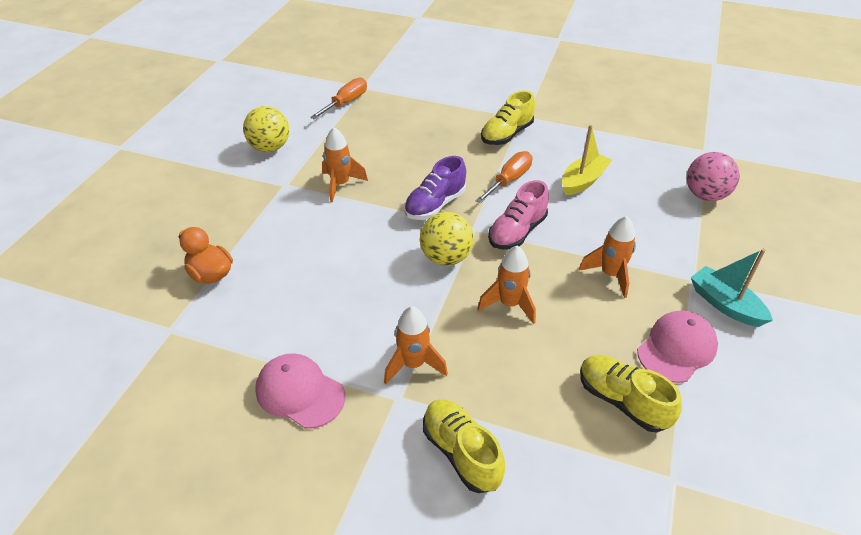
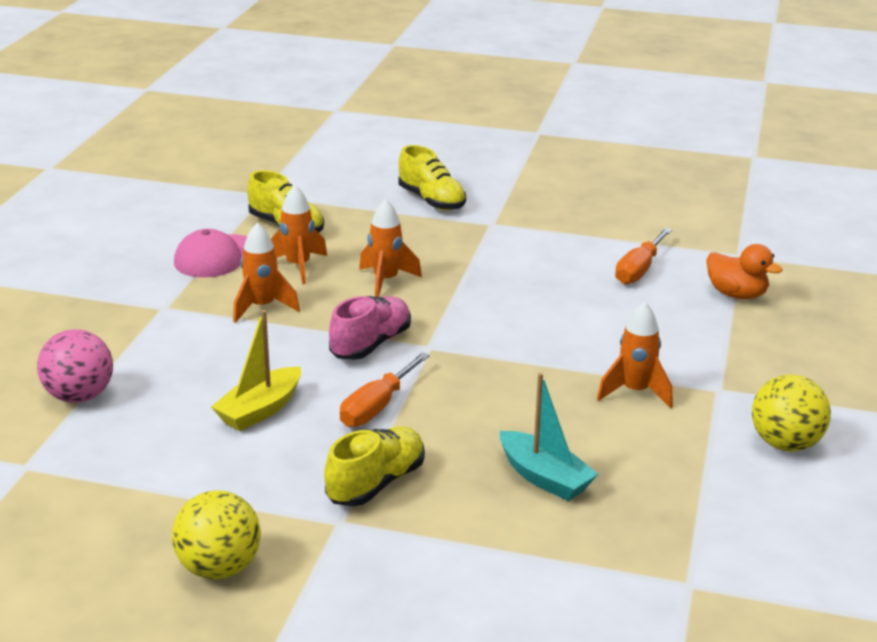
camera: 175 degrees right, 15 degrees down
(300, 392) = (582, 224): pink cap -> none
(346, 103) = (704, 541): orange screwdriver -> orange screwdriver (639, 270)
(413, 364) = (482, 241): orange rocket -> orange rocket (298, 266)
(435, 205) = (486, 371): purple shoe -> none
(446, 257) = (462, 316): yellow ball -> yellow ball (219, 568)
(725, 304) = (141, 288): turquoise boat -> turquoise boat (544, 477)

